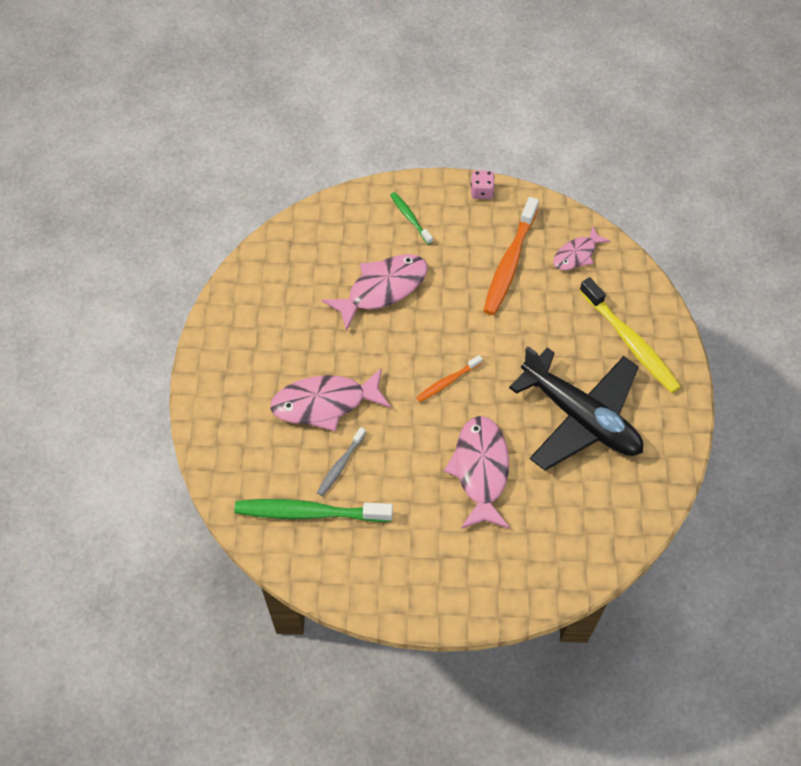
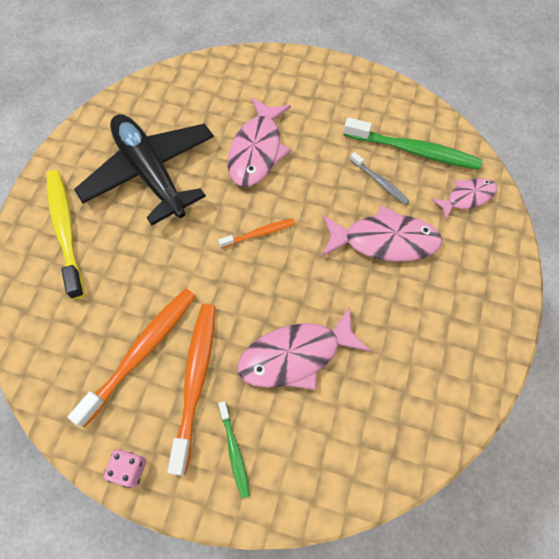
camera: 165 degrees left, 5 degrees up
(340, 465) = (380, 182): grey toothbrush -> grey toothbrush turned 90 degrees clockwise
(457, 254) = (195, 381): none -> orange toothbrush
(576, 254) = (62, 344): pink fish -> pink fish (467, 197)

